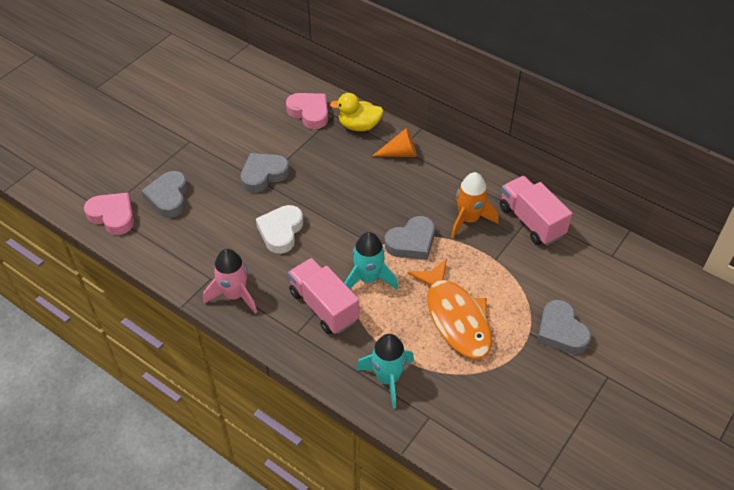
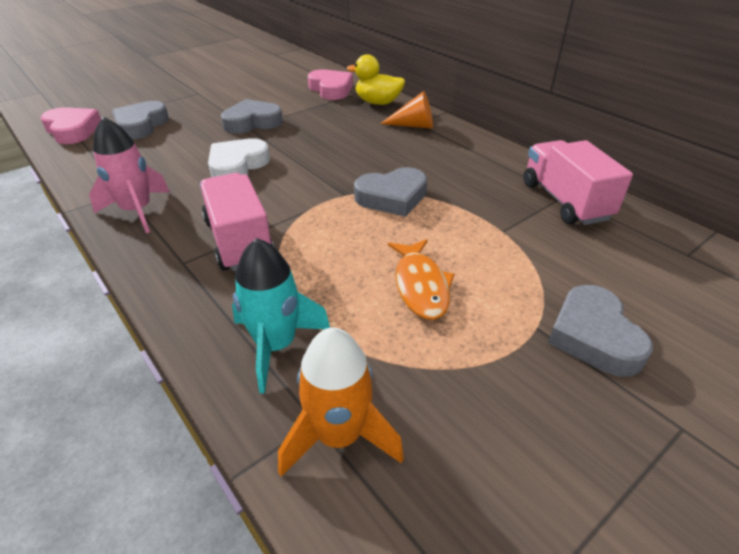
camera: 15 degrees right, 10 degrees down
(368, 278) = (316, 223): turquoise rocket -> none
(455, 317) = (420, 286): orange fish -> orange fish, size x0.62
(468, 219) = (477, 187): orange rocket -> orange rocket (339, 436)

